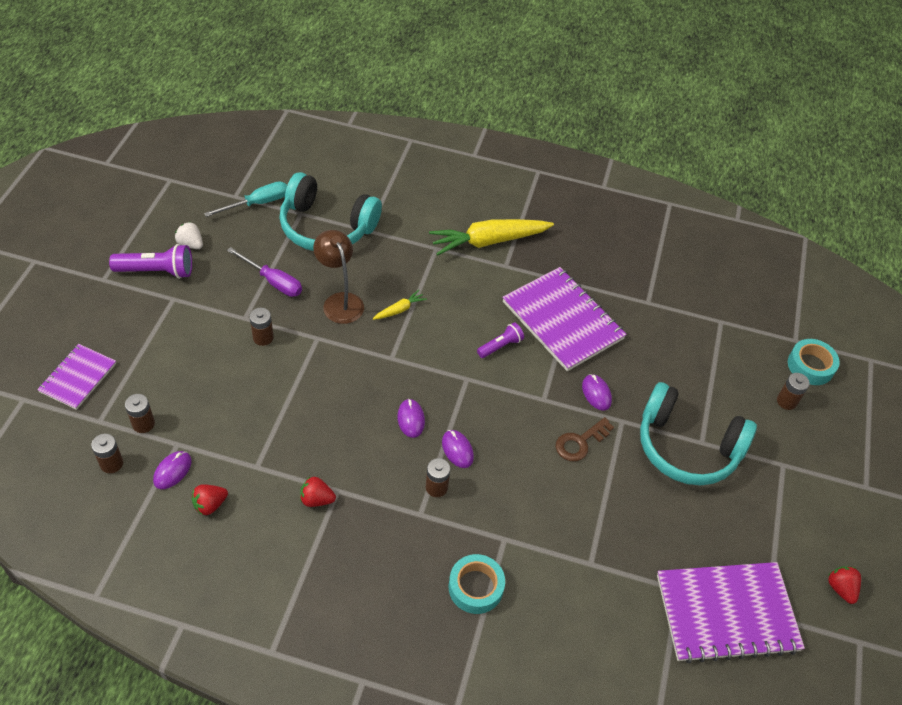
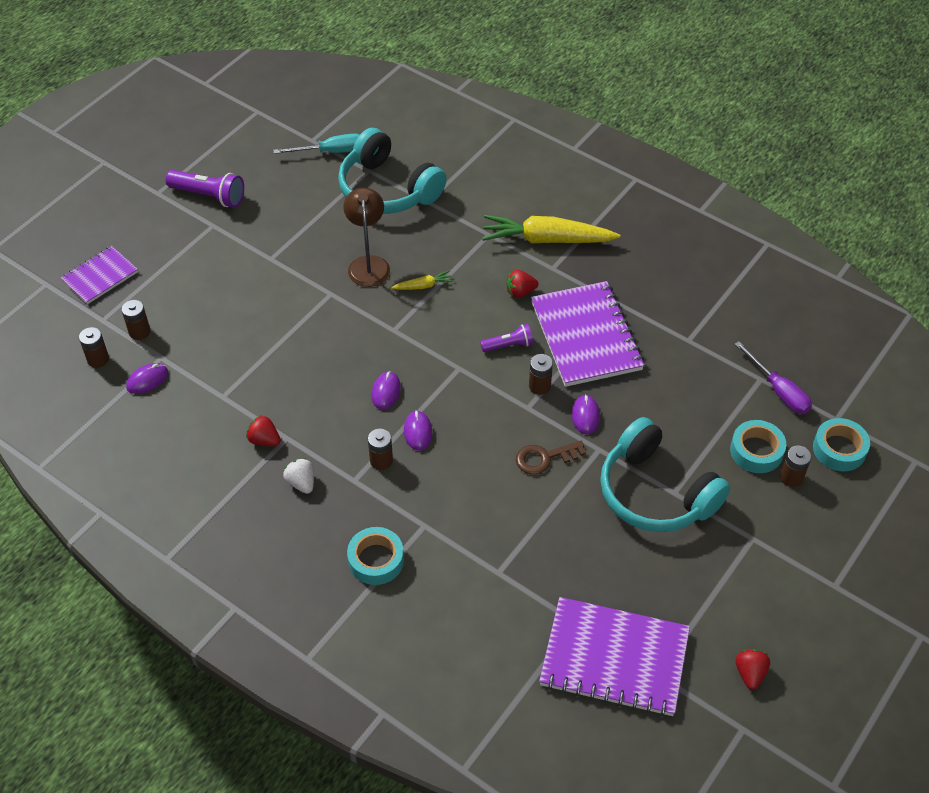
camera: 25 degrees right, 0 degrees up
(191, 244) = (251, 177): white strawberry -> white strawberry (301, 483)
(210, 505) = (167, 418): red strawberry -> red strawberry (520, 292)
(263, 337) = (280, 281): brown battery -> brown battery (539, 386)
(273, 281) = (312, 230): purple screwdriver -> purple screwdriver (778, 391)
(748, 386) = (756, 451): none -> turquoise tape

